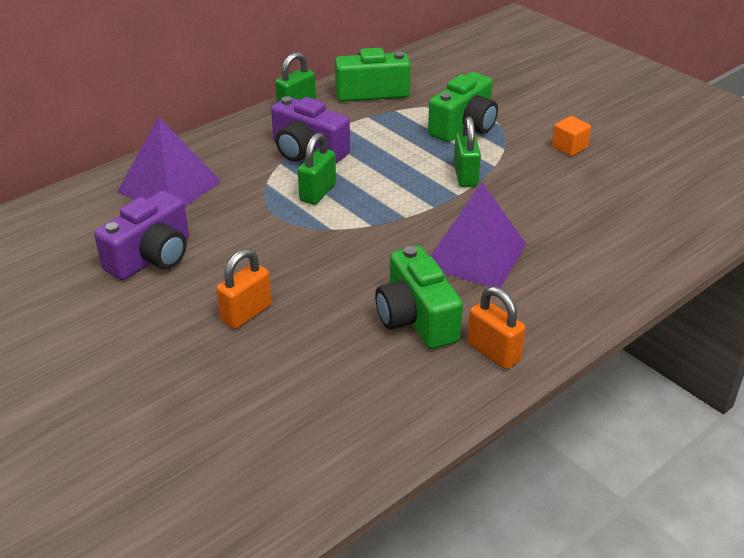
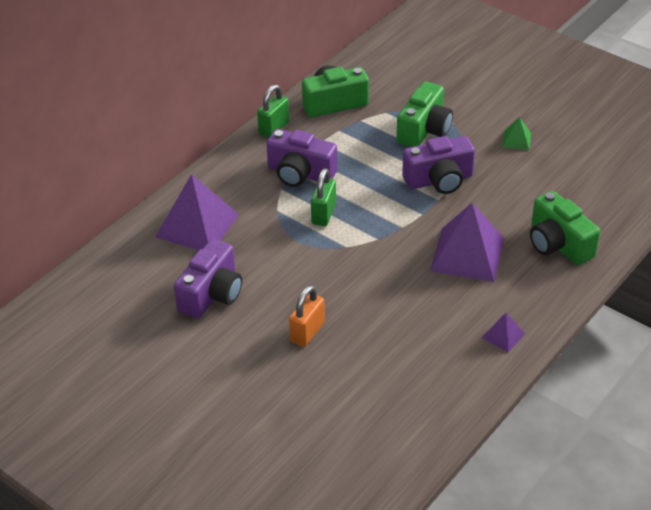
camera: 10 degrees left, 5 degrees up
(416, 319) = (438, 316): green camera -> green camera (558, 244)
(465, 176) = (439, 180): green padlock -> purple camera
(493, 352) = (503, 335): orange padlock -> purple pyramid
(569, 147) = (516, 140): orange cube -> green pyramid

